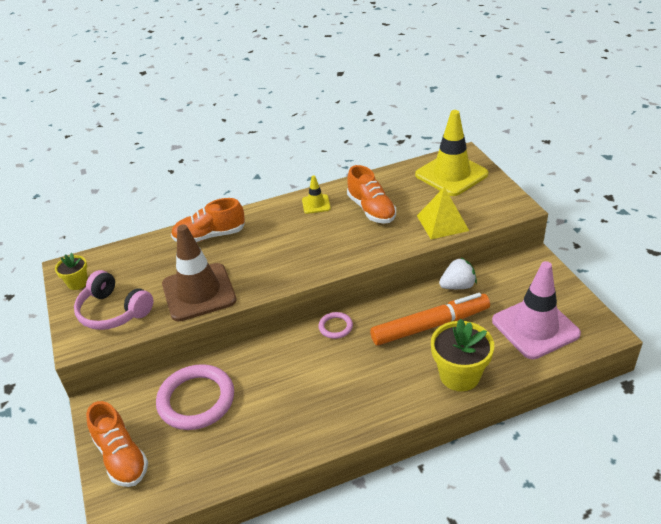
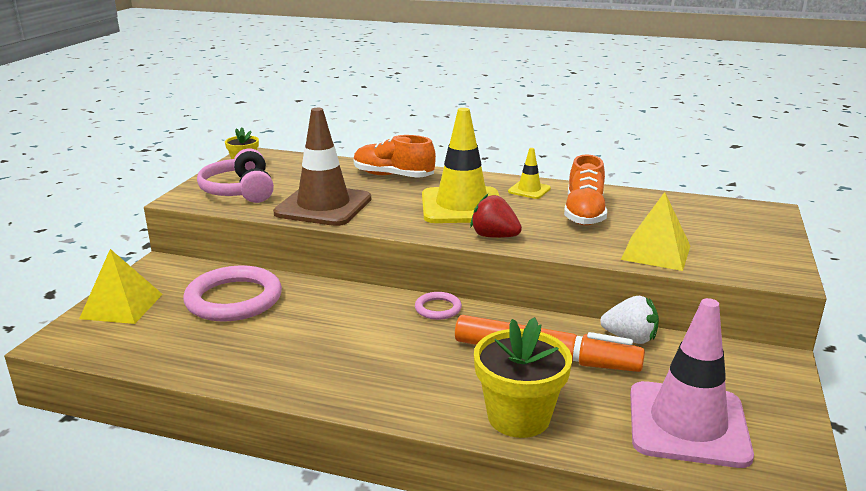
camera: 35 degrees right, 15 degrees down
(121, 457) = (121, 306): orange shoe -> yellow pyramid
(343, 259) = (494, 236): none -> red strawberry
(451, 174) = (727, 220): yellow traffic cone -> yellow traffic cone (461, 206)

